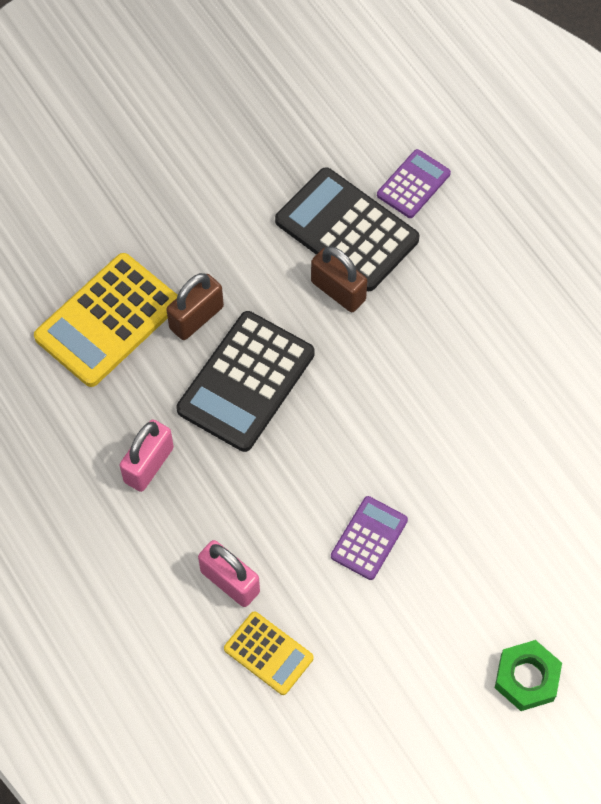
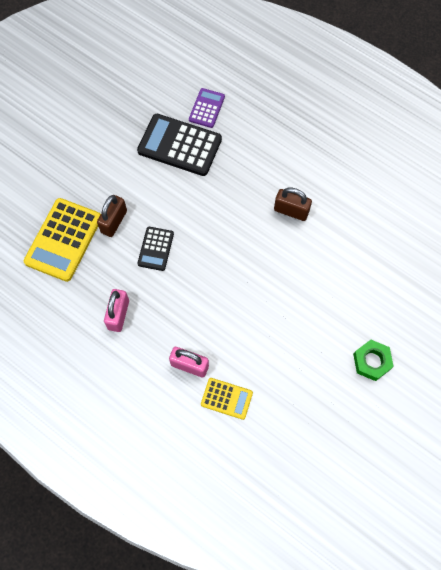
camera: 20 degrees left, 5 degrees up
(246, 381) = (155, 249): black calculator -> black calculator, size x0.55
(338, 291) = (188, 181): brown padlock -> brown padlock (291, 211)
(369, 538) = (257, 314): purple calculator -> none

